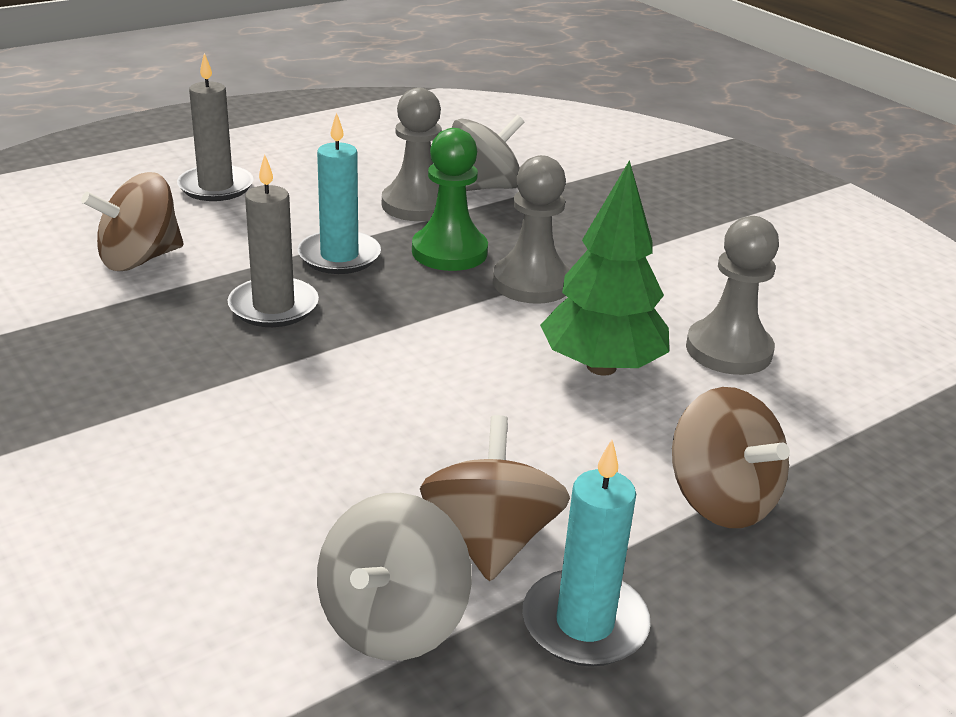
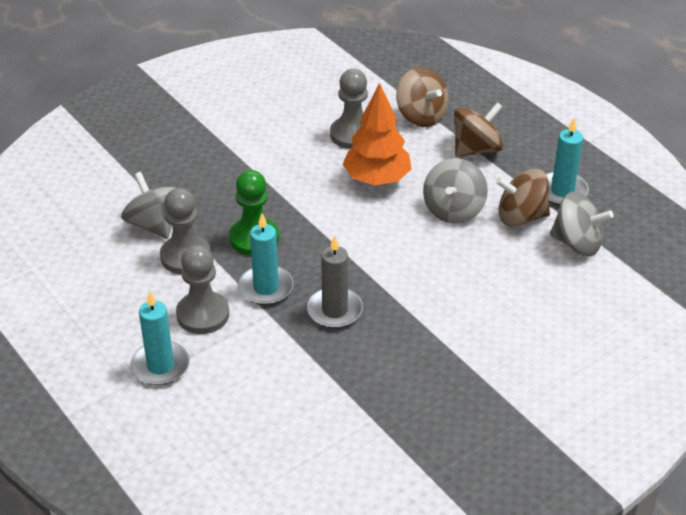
camera: 90 degrees left, 10 degrees up
(139, 259) = (281, 385): brown spinning top -> brown spinning top (421, 116)
(216, 187) = (160, 366): grey candle -> turquoise candle
(514, 447) = (453, 210): none -> grey spinning top
(532, 283) = (290, 203): grey pawn -> grey pawn (203, 314)
(601, 367) = (377, 179): green tree -> orange tree

